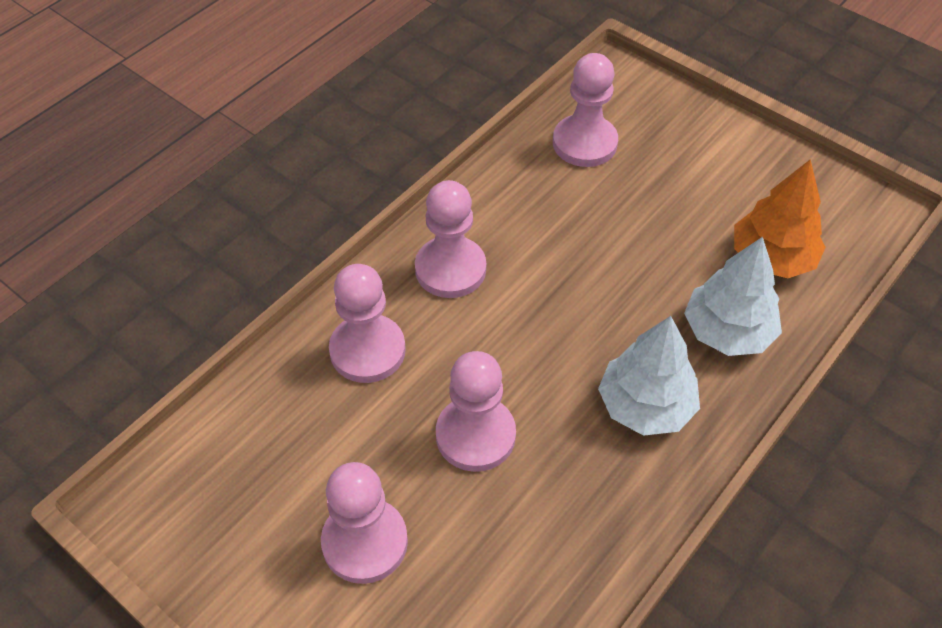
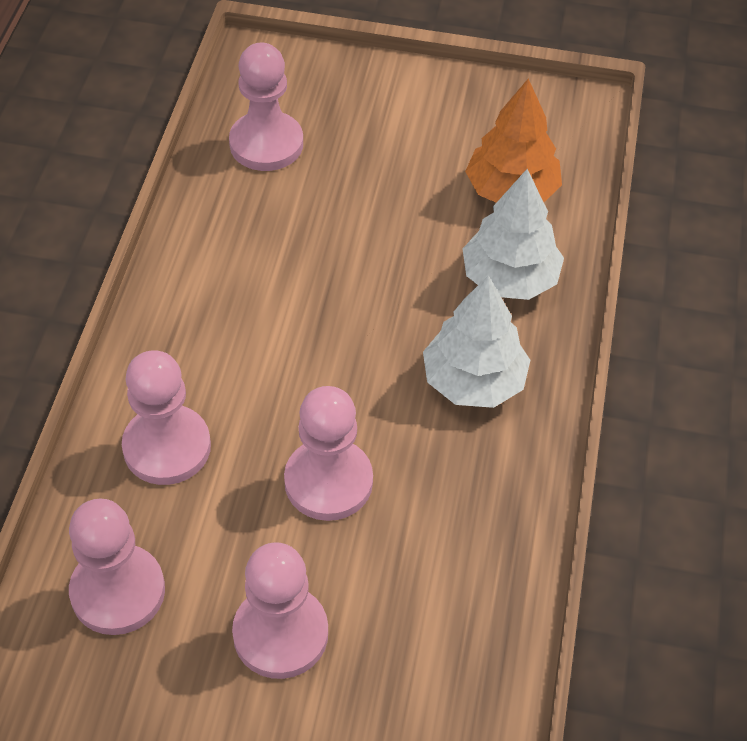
camera: 30 degrees left, 0 degrees up
(450, 269) = (204, 328): pink pawn -> pink pawn (118, 591)

